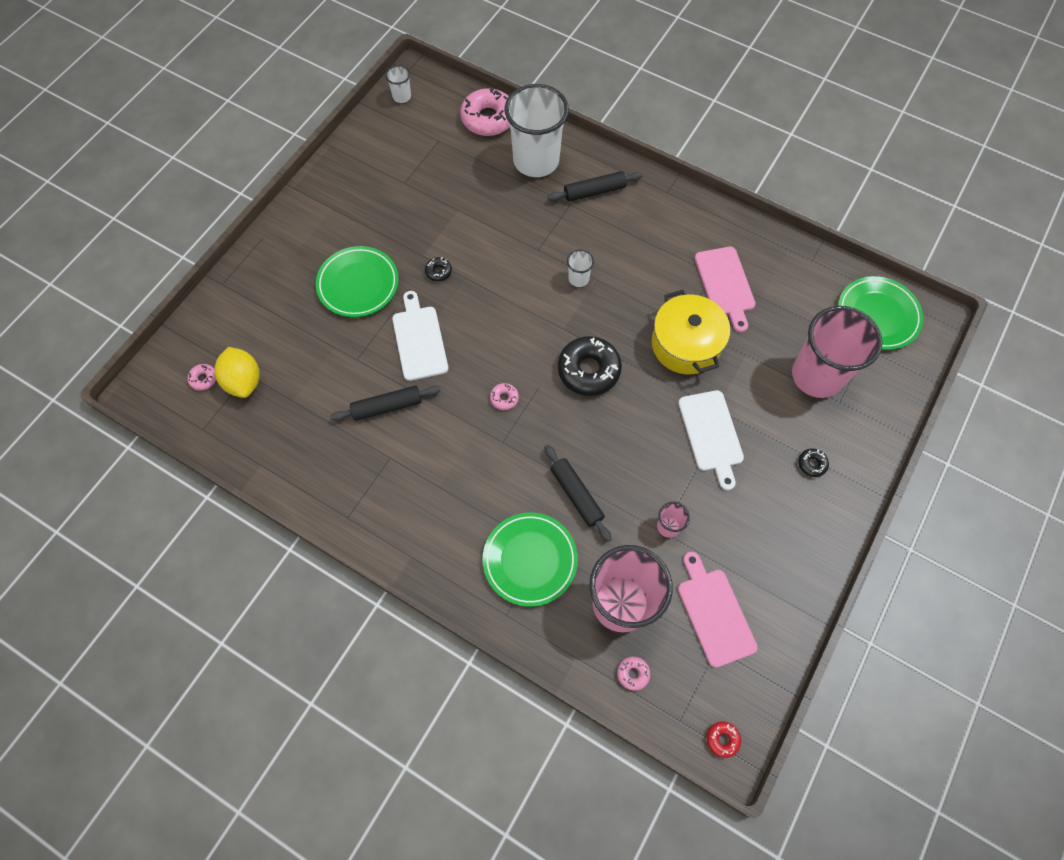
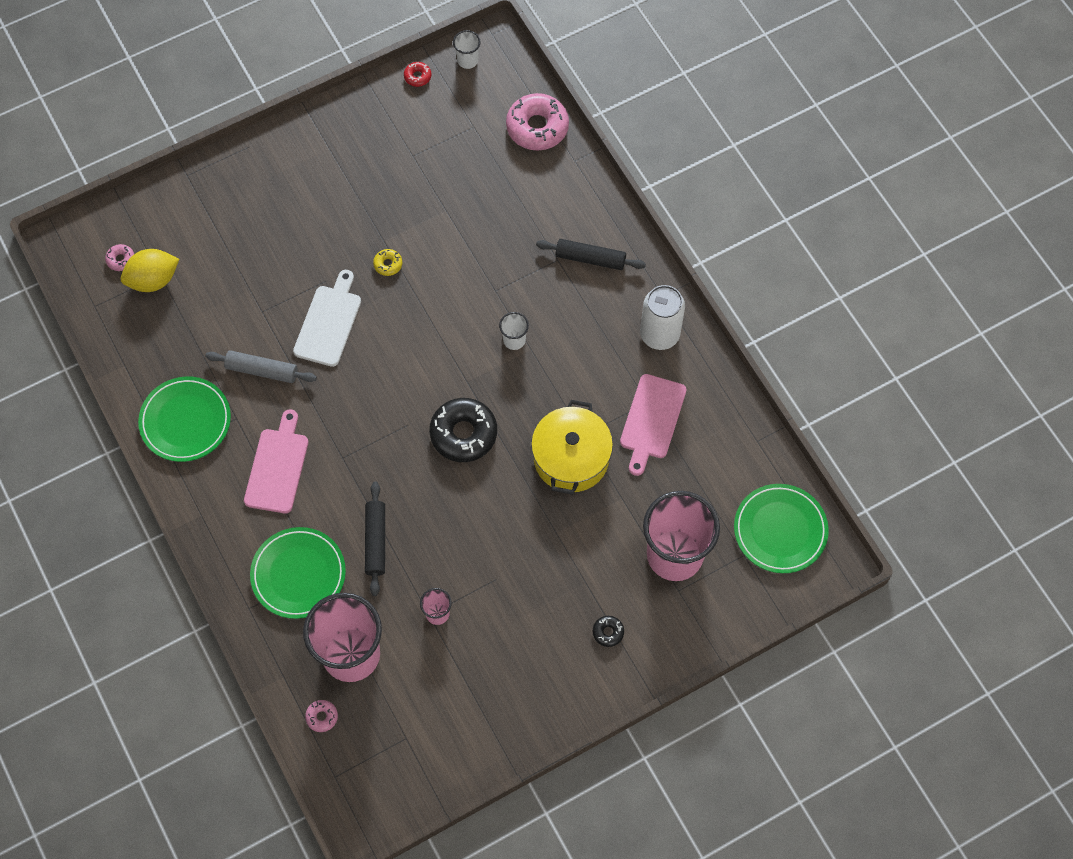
camera: 30 degrees right, 0 degrees up
(244, 381) = (153, 280): yellow lemon -> yellow lemon turned 60 degrees clockwise
(358, 284) = (307, 239): green plate -> green plate (185, 421)
(387, 406) = (262, 370): black rolling pin -> grey rolling pin
(438, 271) = (388, 264): black donut -> yellow donut
(504, 398) = (369, 419): pink donut -> none
(536, 161) = (554, 197): white cup -> none
(685, 220) = (659, 334): none -> white can
(711, 434) = (535, 554): white cutting board -> none
(714, 613) = (425, 708): pink cutting board -> pink cutting board (277, 467)
(722, 739) = (359, 811): red donut -> red donut (417, 76)

